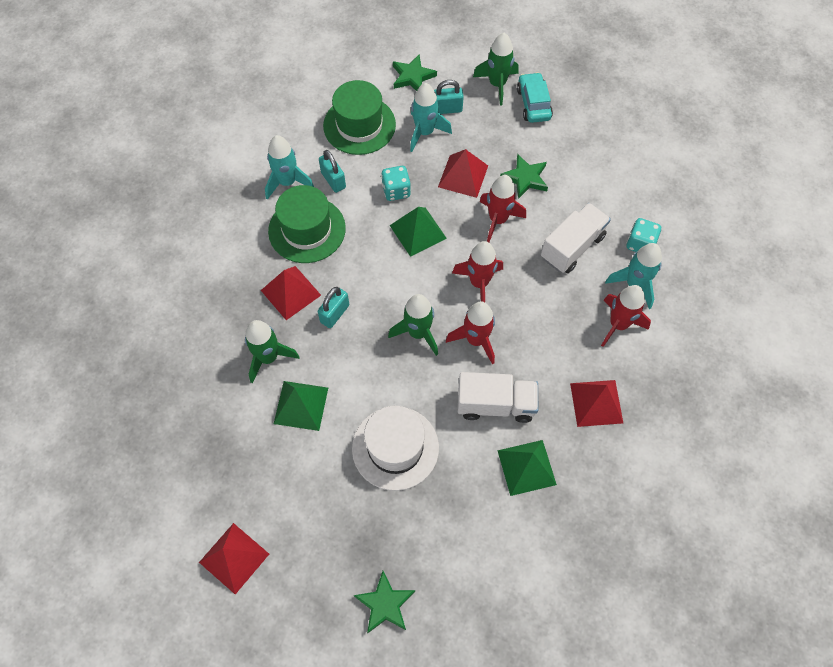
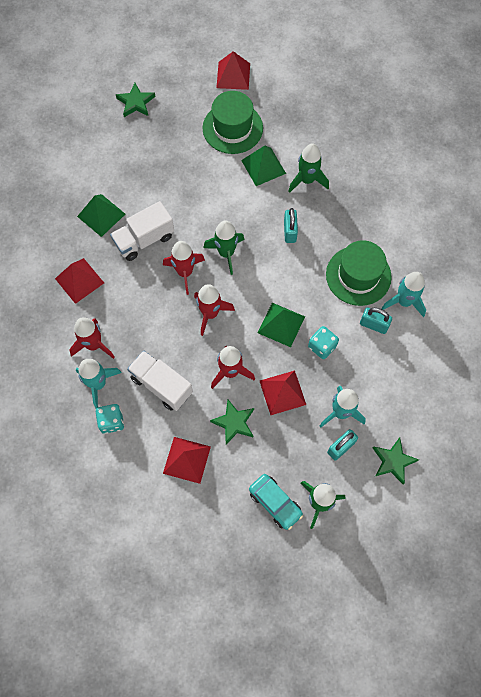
camera: 145 degrees right, 5 degrees up
(290, 292) = (330, 227): red pyramid -> red pyramid (187, 459)
(359, 125) = (395, 384): green hat -> green hat (232, 128)
(395, 448) = (188, 178): white hat -> none
(572, 247) = (161, 385): white truck -> white truck turned 120 degrees clockwise

